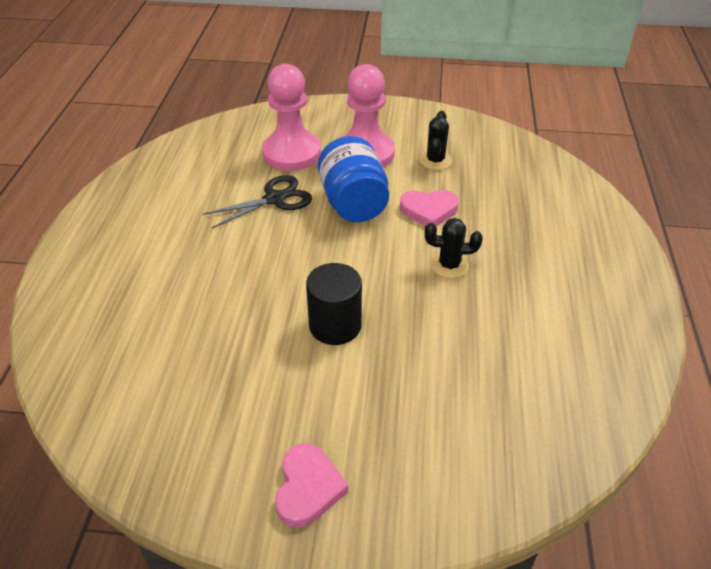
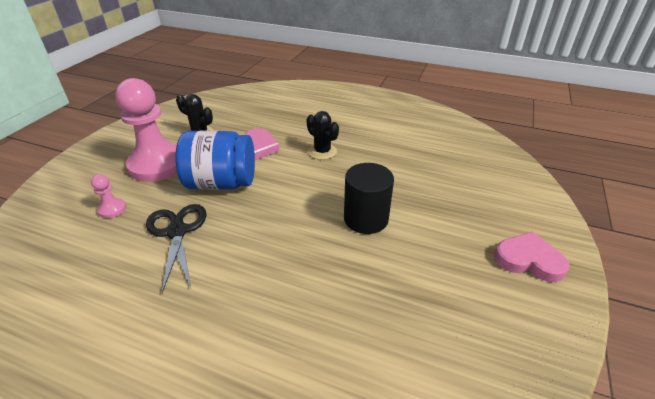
camera: 75 degrees left, 5 degrees down
(291, 153) = (112, 209): pink pawn -> pink pawn, size x0.41
(449, 265) = (322, 151): black cactus -> black cactus turned 60 degrees counterclockwise

